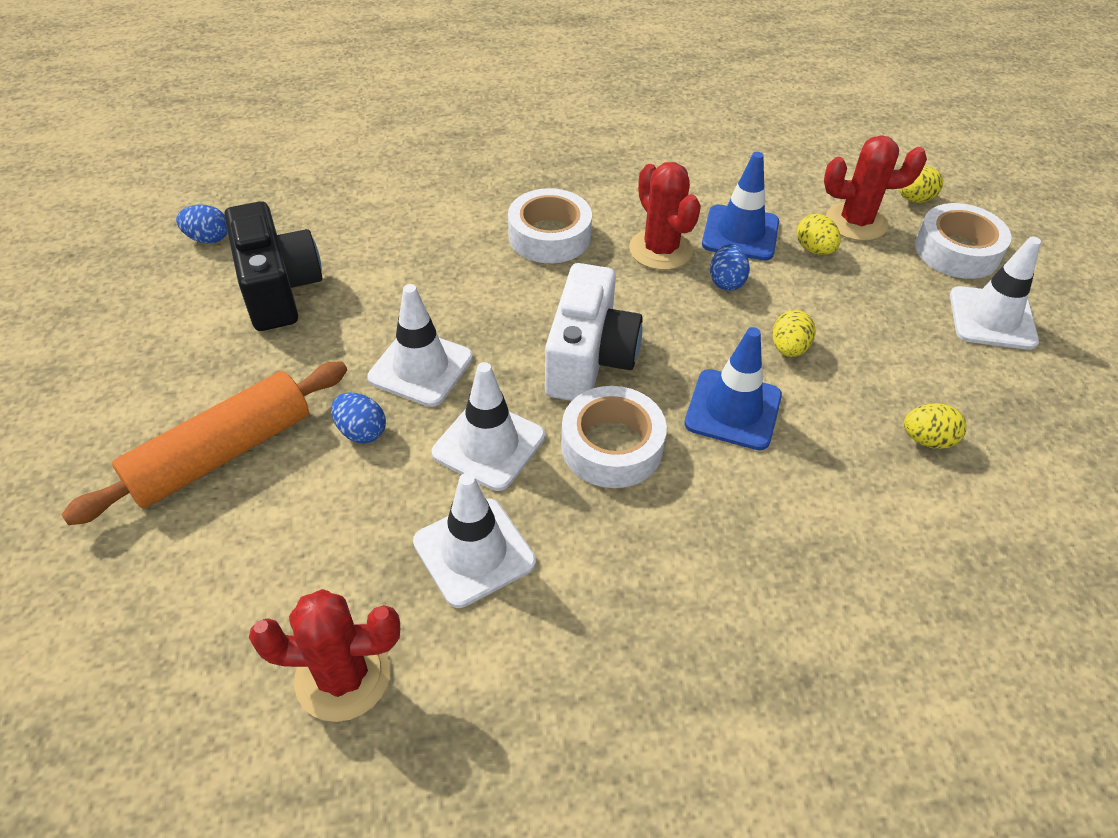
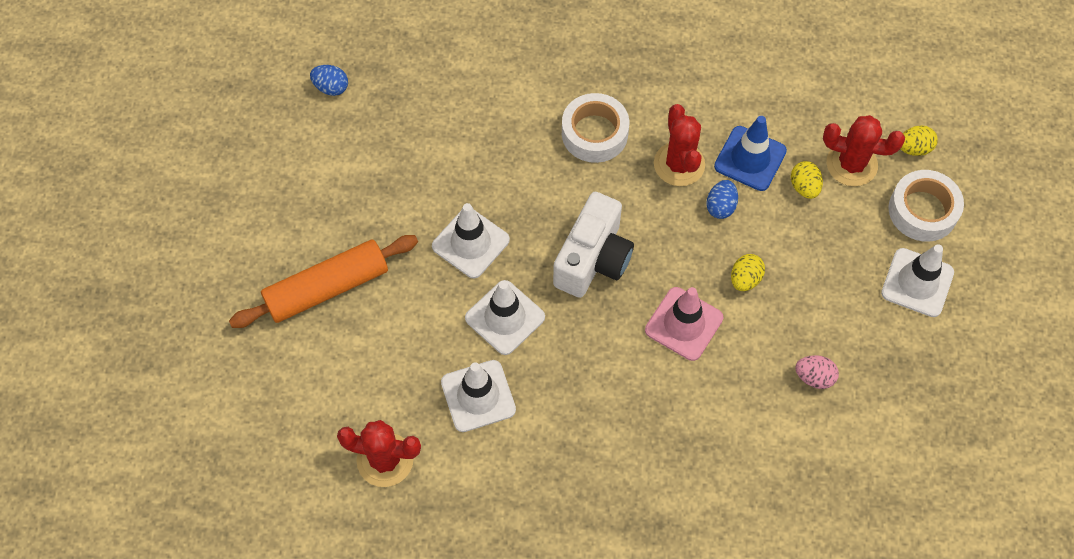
camera: 15 degrees right, 15 degrees up
(279, 289) = (379, 149): black camera -> none
(361, 431) = (421, 289): blue egg -> none
(612, 446) = (588, 336): white tape -> none
(733, 409) = (684, 324): blue traffic cone -> pink traffic cone
(927, 440) = (814, 377): yellow egg -> pink egg

